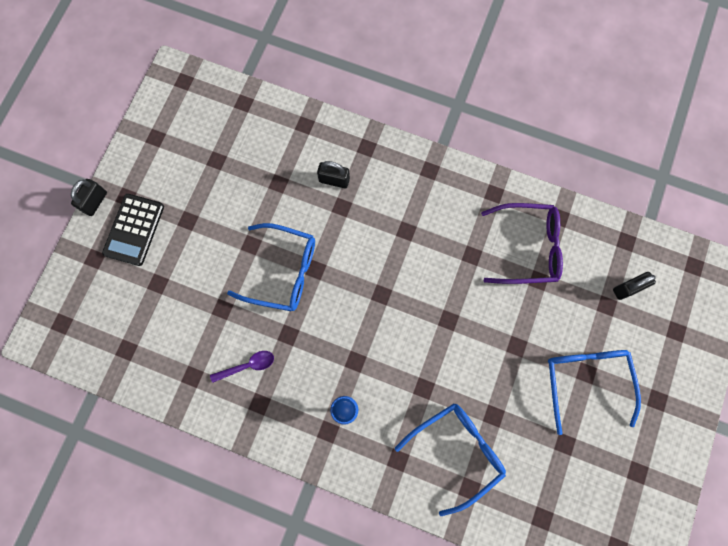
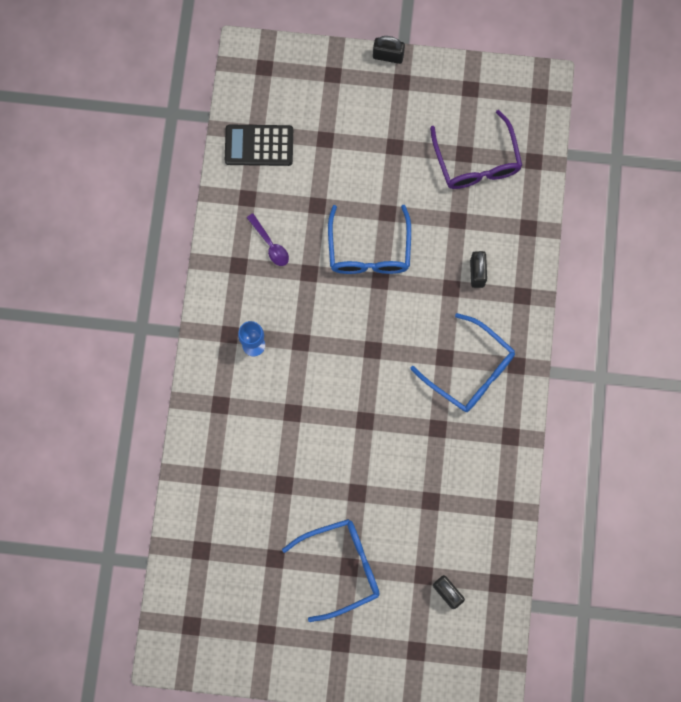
camera: 75 degrees right, 0 degrees up
(134, 230) = (371, 101): black calculator -> black calculator (259, 145)
(456, 452) = (241, 457): blue glasses -> blue glasses (469, 370)
(527, 247) = (461, 482): purple glasses -> purple glasses (476, 160)

